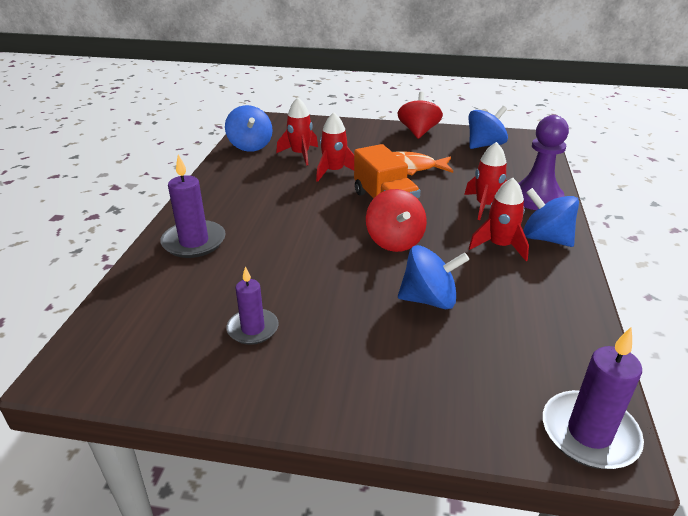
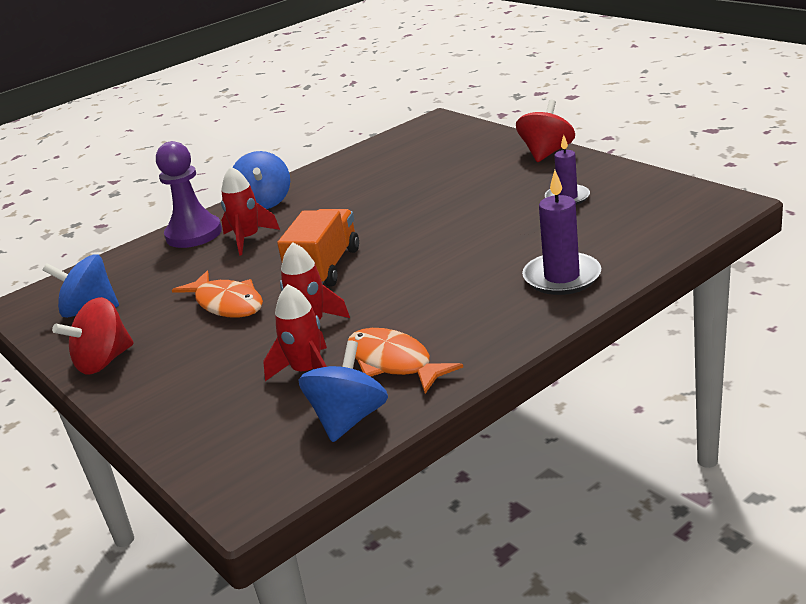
camera: 135 degrees left, 5 degrees down
(257, 169) = (394, 363): none -> orange fish
(394, 241) = (378, 230): red spinning top -> red spinning top (546, 153)
(429, 299) = (420, 186): blue spinning top -> none
(499, 246) = (307, 206): red rocket -> none
(589, 433) = (437, 125): purple candle -> none

